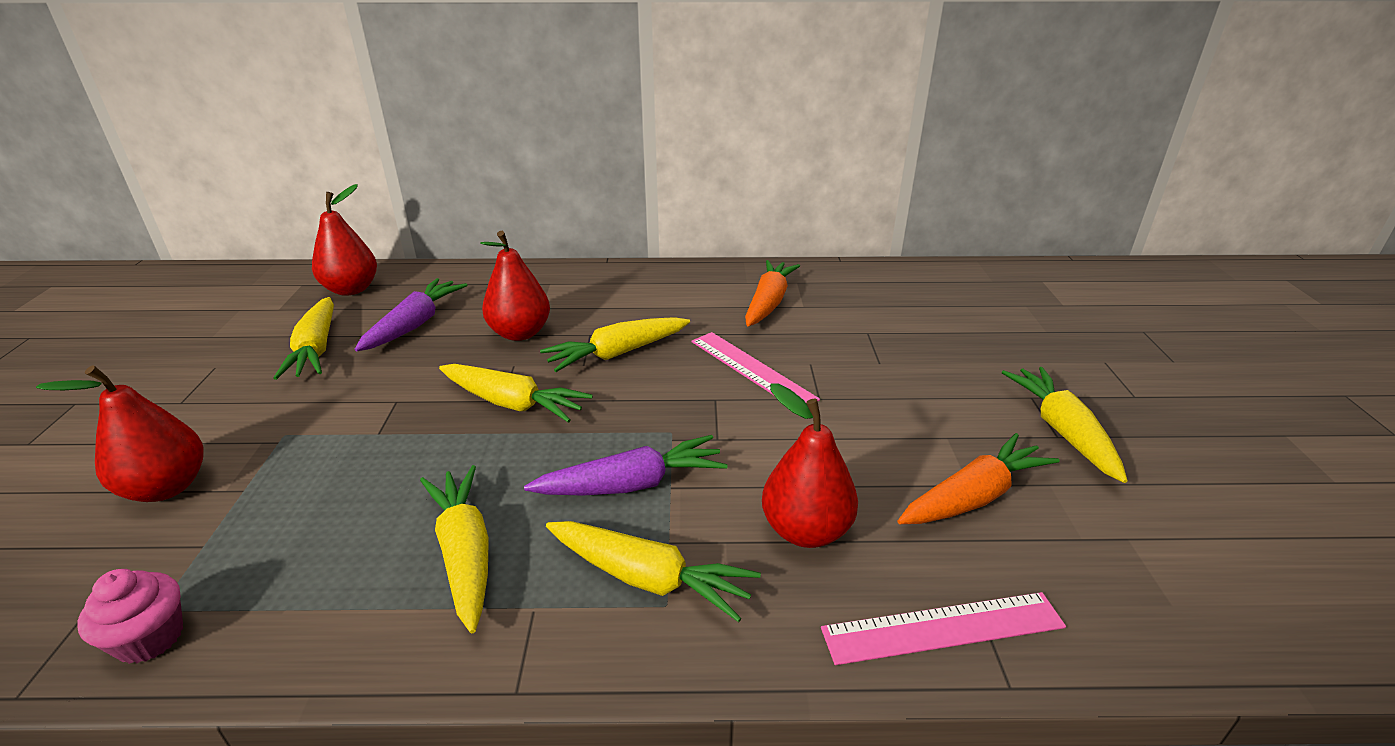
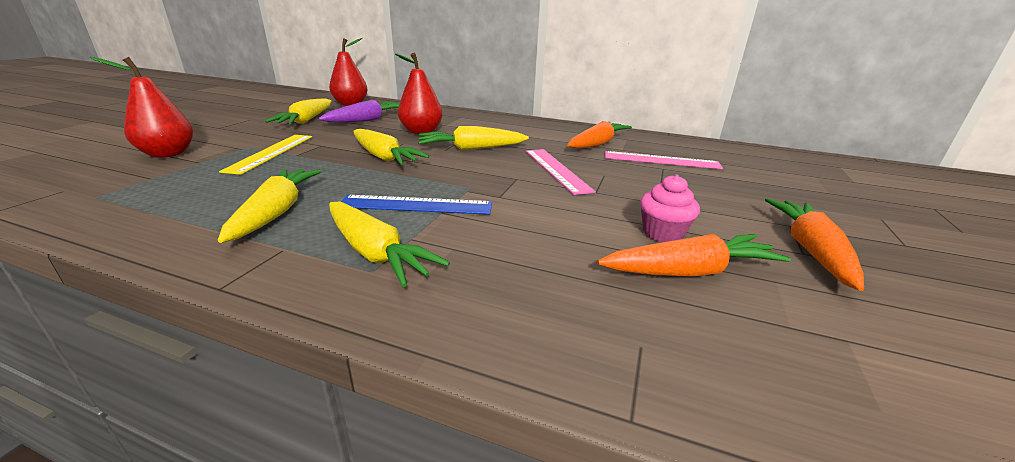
camera: 20 degrees right, 5 degrees down
(150, 638) = (74, 207): pink cupcake -> pink cupcake (662, 233)
(335, 439) = (271, 153): none -> yellow ruler
(631, 484) = (416, 205): purple carrot -> blue ruler
(805, 530) = (520, 256): red pear -> none
(943, 628) = (592, 351): pink ruler -> pink ruler (661, 160)
(1062, 431) = (810, 250): yellow carrot -> orange carrot

